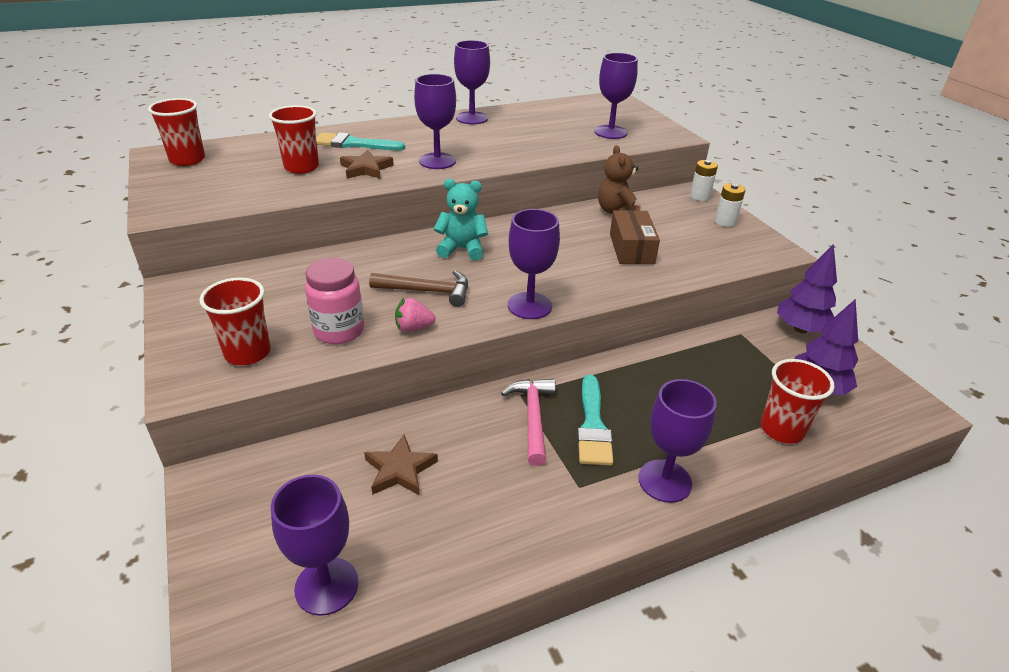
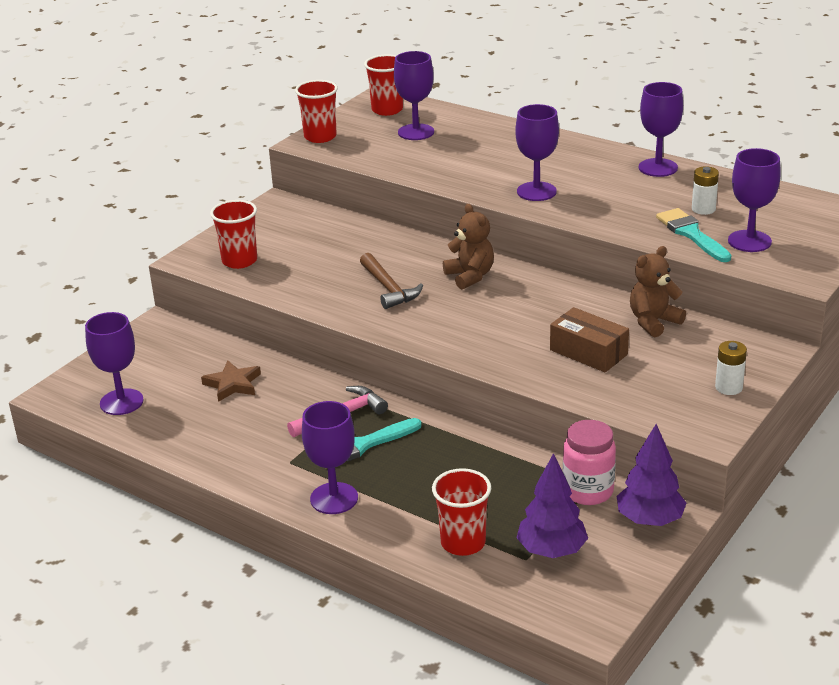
camera: 60 degrees right, 5 degrees down
(301, 167) = (439, 150): red cup -> red cup (320, 137)
(339, 331) = (299, 278): pink jar -> pink jar (588, 491)
(353, 144) = (512, 147): turquoise brush -> turquoise brush (691, 234)
(366, 169) = (475, 172): brown star -> none
(413, 328) = (336, 303): pink strawberry -> none
(462, 249) = (470, 276): turquoise teddy bear -> brown teddy bear
(529, 306) = (425, 337): purple goblet -> purple goblet (416, 132)
(631, 248) = (588, 352): brown box -> brown box turned 75 degrees clockwise
(699, 196) = (768, 357): white battery -> white battery (703, 209)

